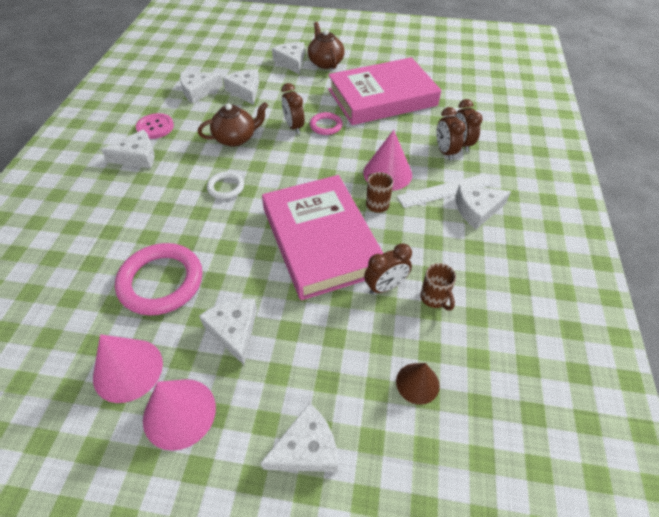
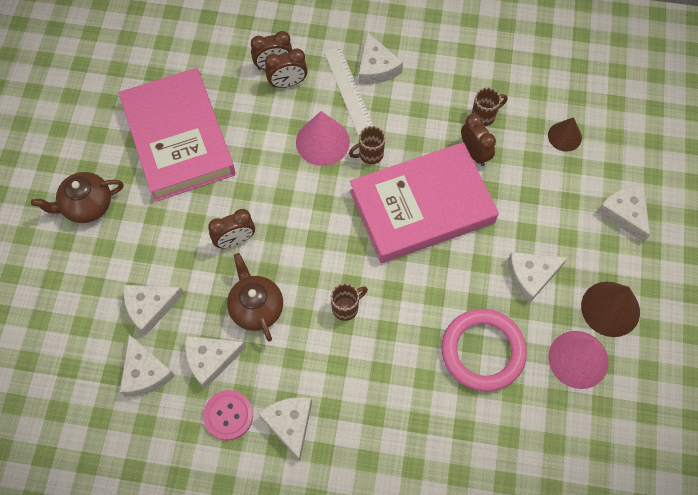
camera: 90 degrees left, 15 degrees up
(179, 413) = (610, 309): pink cone -> brown cone
(226, 187) = (346, 308): white ring -> brown mug
(291, 62) = (80, 251): white cheese -> white cheese (211, 360)
(326, 126) = (235, 204): pink ring -> none

